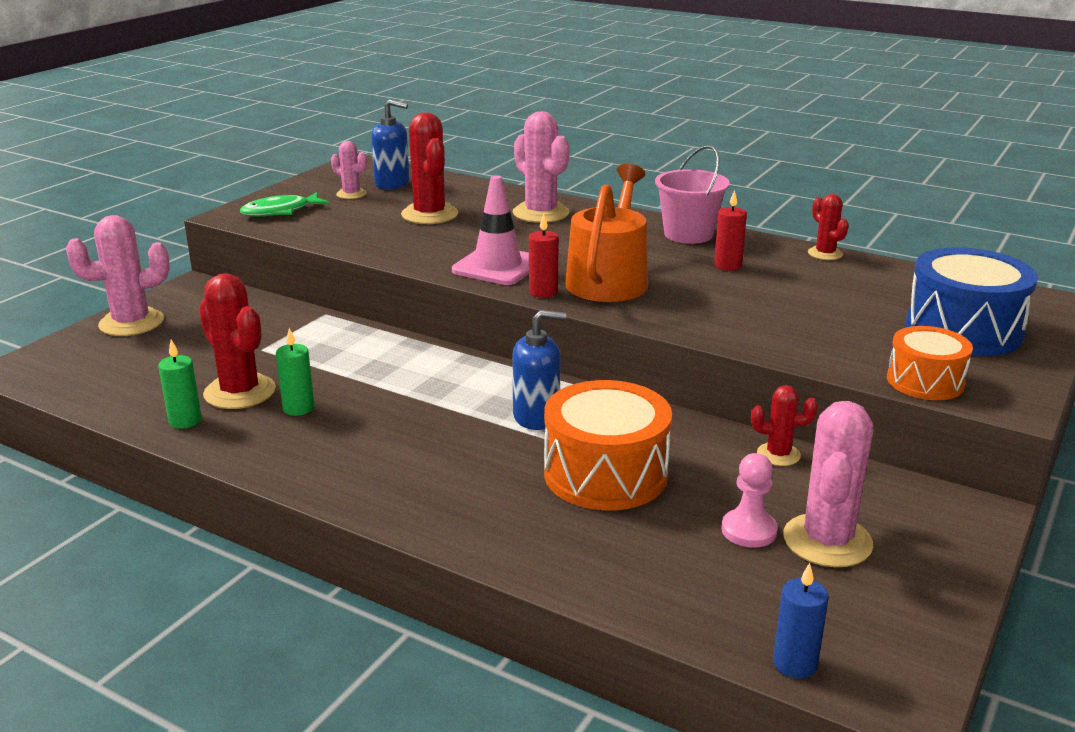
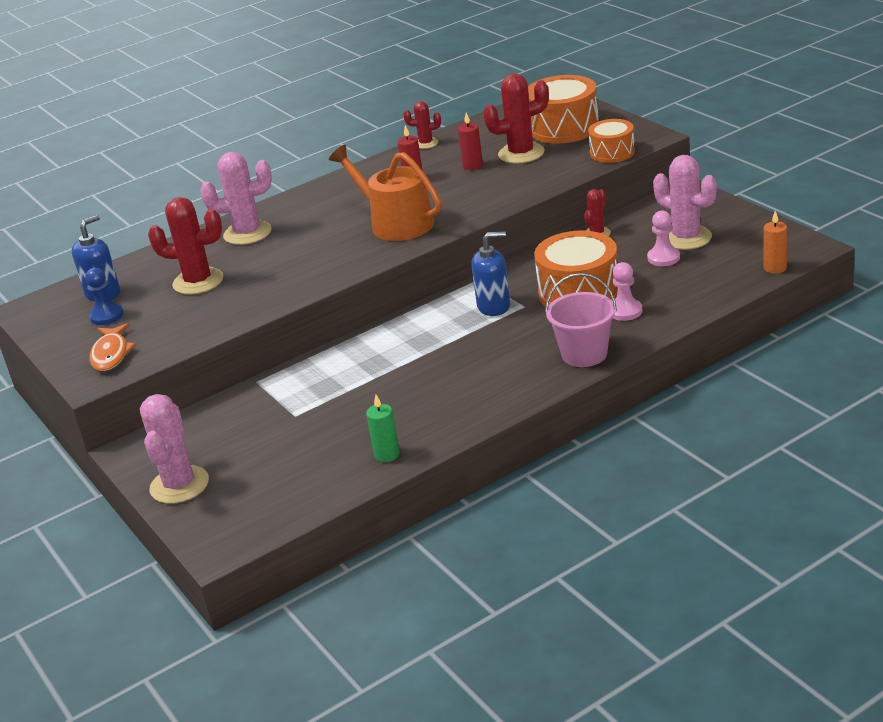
camera: 60 degrees left, 5 degrees up
(240, 392) = (361, 428): red cactus -> red cactus (521, 153)
(280, 211) = (111, 354): green fish -> orange fish
(298, 408) = (408, 401): green candle -> none
(351, 194) = (107, 316): pink cactus -> blue pawn
(497, 266) = (333, 262): pink traffic cone -> none
(536, 416) = (494, 306): blue soap dispenser -> blue soap dispenser turned 60 degrees clockwise
(543, 292) = (394, 250): red candle -> red candle (473, 165)
(572, 526) = (625, 311): none -> pink pawn
(688, 234) = (348, 183): pink bucket -> pink bucket (584, 354)
(794, 664) = (775, 268): blue candle -> orange candle
(963, 330) = (563, 128): blue drum -> orange drum

